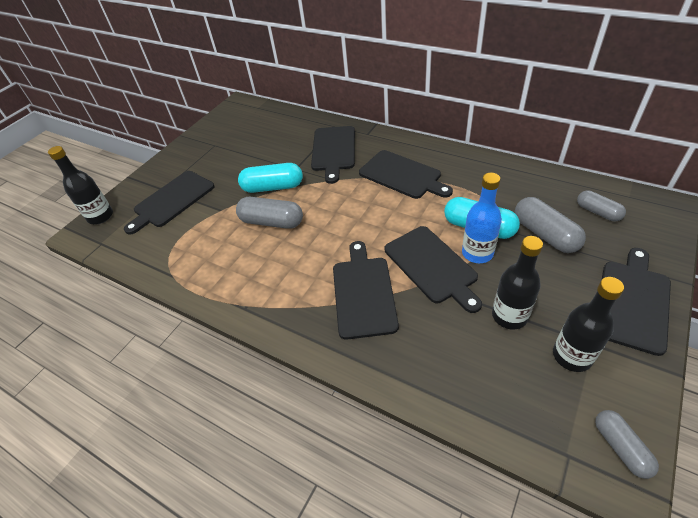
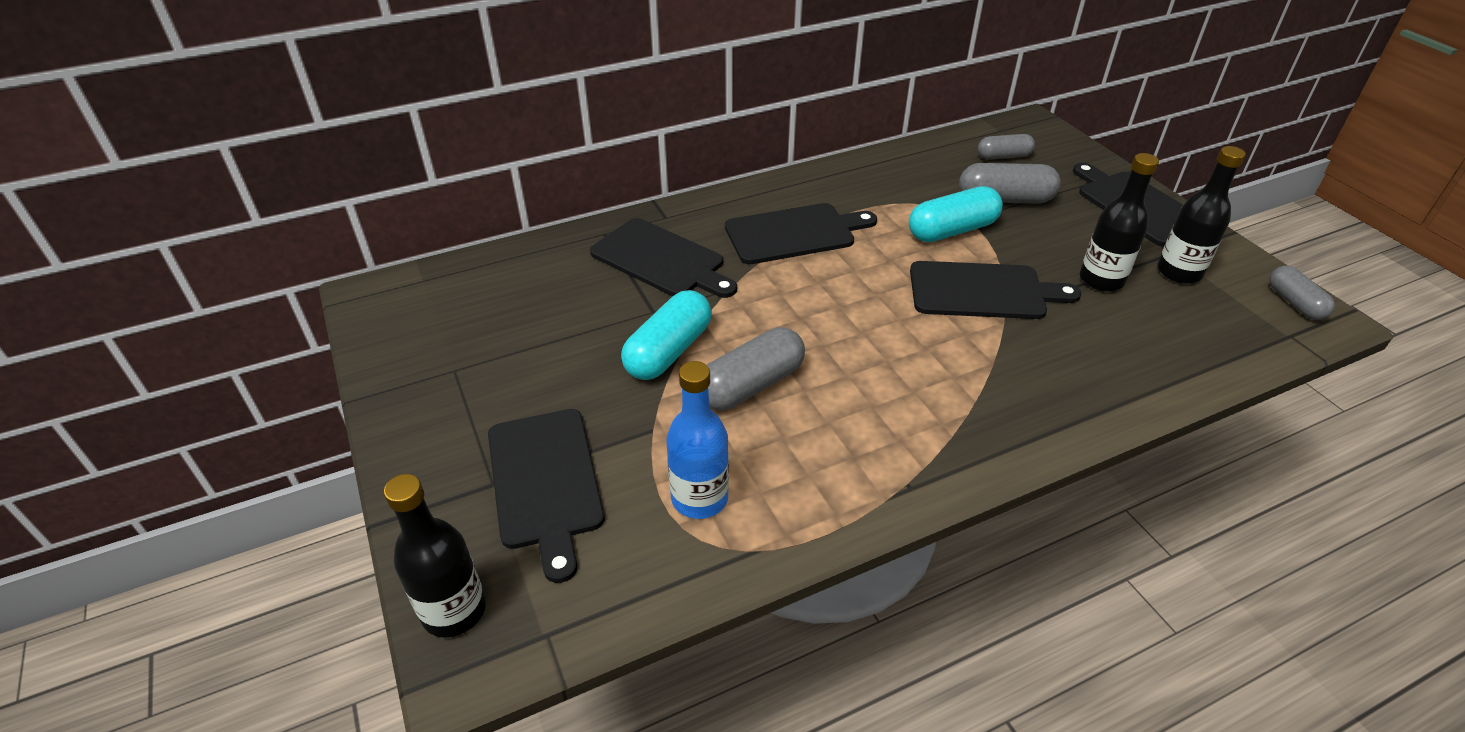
camera: 60 degrees left, 5 degrees down
(363, 293) = (979, 363): black cutting board -> none
(477, 253) = (991, 252): blue bottle -> blue bottle (699, 498)
(620, 447) = (1294, 303): grey capsule -> grey capsule turned 60 degrees clockwise

